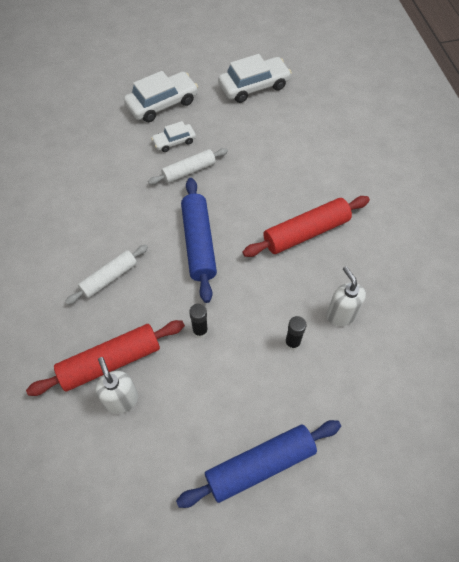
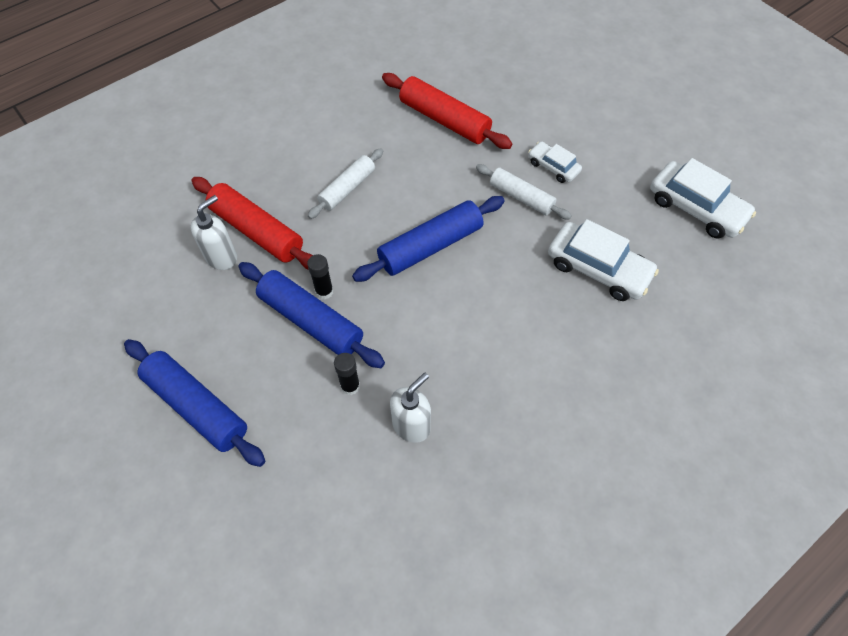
camera: 65 degrees right, 0 degrees up
(109, 278) = (347, 188): white rolling pin -> white rolling pin turned 75 degrees counterclockwise
(162, 104) = (599, 133): white car -> white car (598, 269)
(222, 350) = (311, 321): none -> blue rolling pin
(306, 232) = (506, 347): red rolling pin -> red rolling pin (444, 120)

